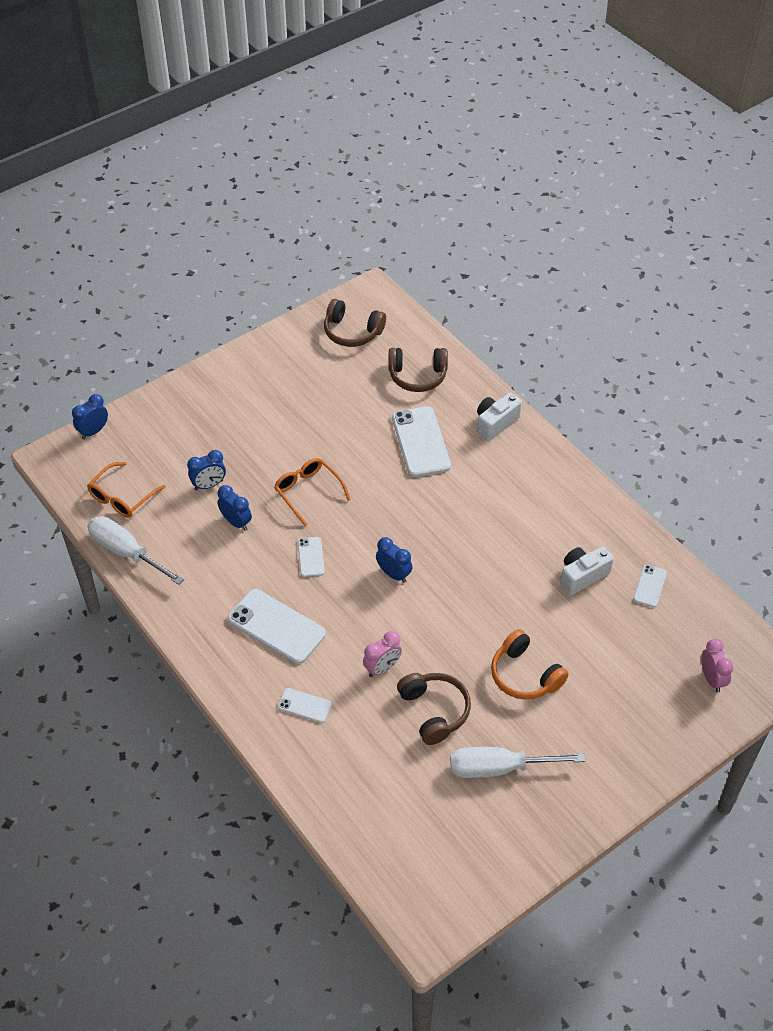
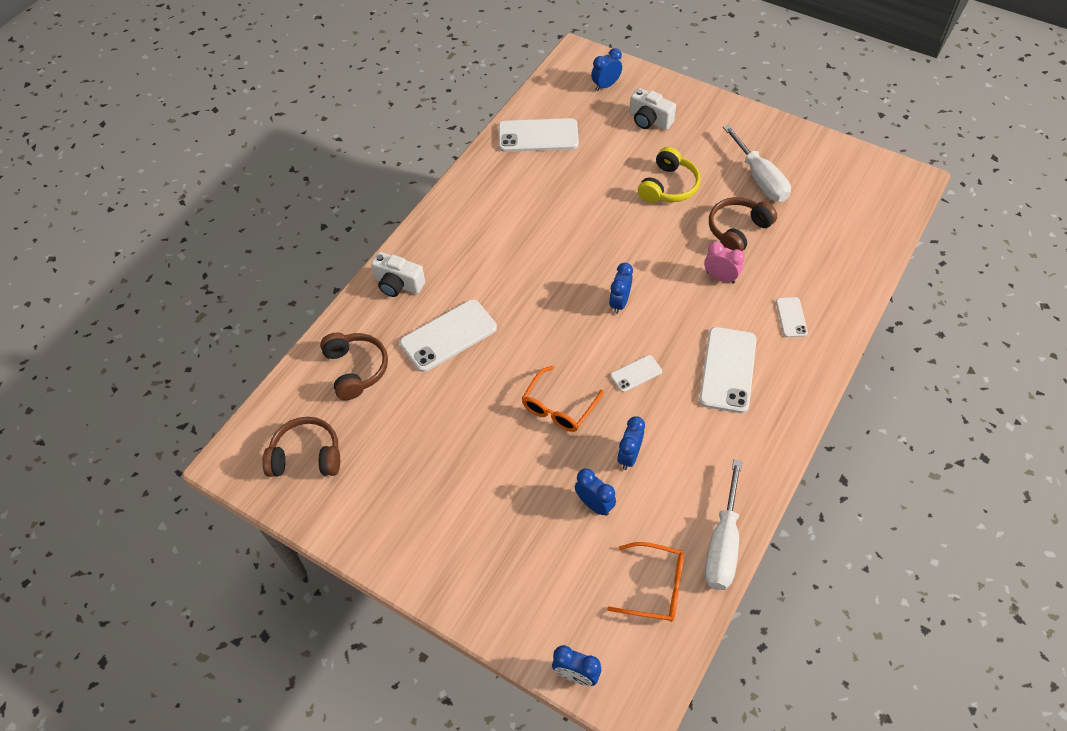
camera: 110 degrees left, 5 degrees up
(352, 332) = (306, 456): brown headphones -> brown headphones turned 90 degrees counterclockwise
(524, 675) = (668, 186): orange headphones -> yellow headphones
(582, 576) = (550, 177): white camera -> white camera (649, 120)
(649, 586) = (538, 136): white phone -> white phone, size x1.94
(712, 679) = (606, 85): pink clock -> blue clock

